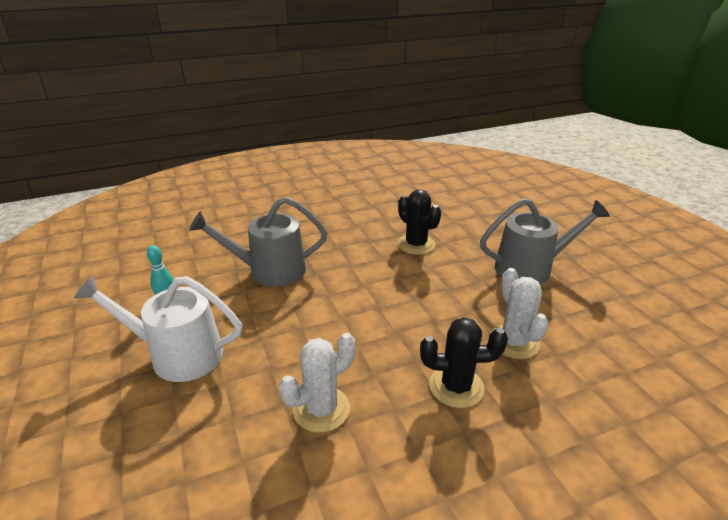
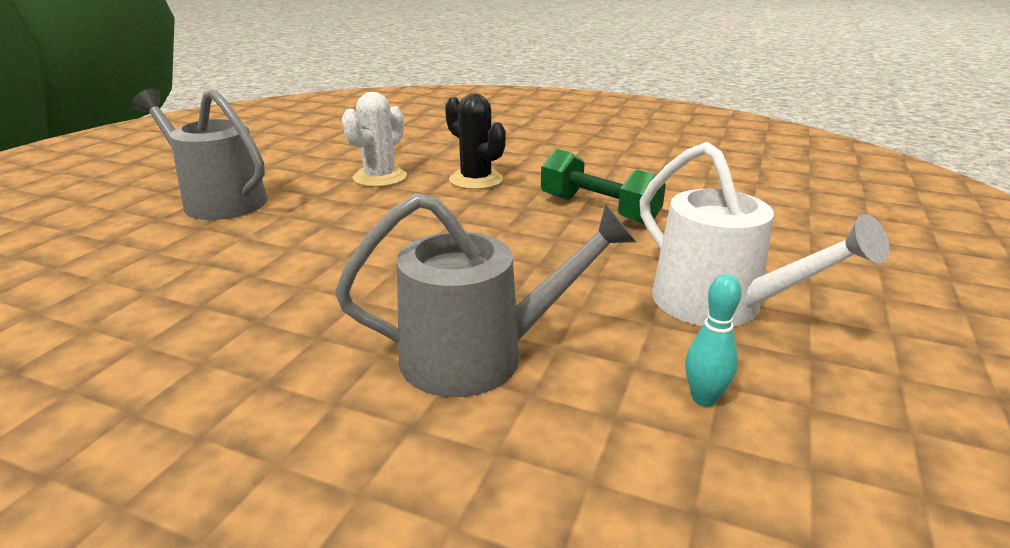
camera: 135 degrees left, 5 degrees down
(270, 270) = (478, 356): grey watering can -> grey watering can turned 45 degrees counterclockwise
(321, 409) = (598, 209): white cactus -> green dumbbell
(416, 244) = (228, 278): black cactus -> none

